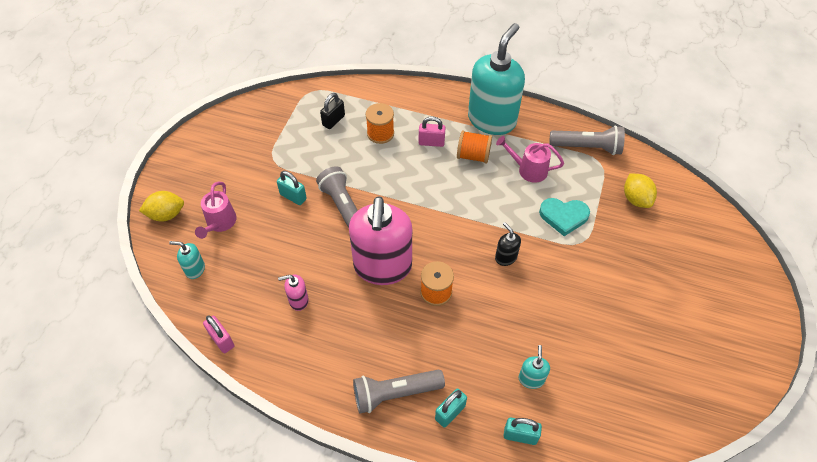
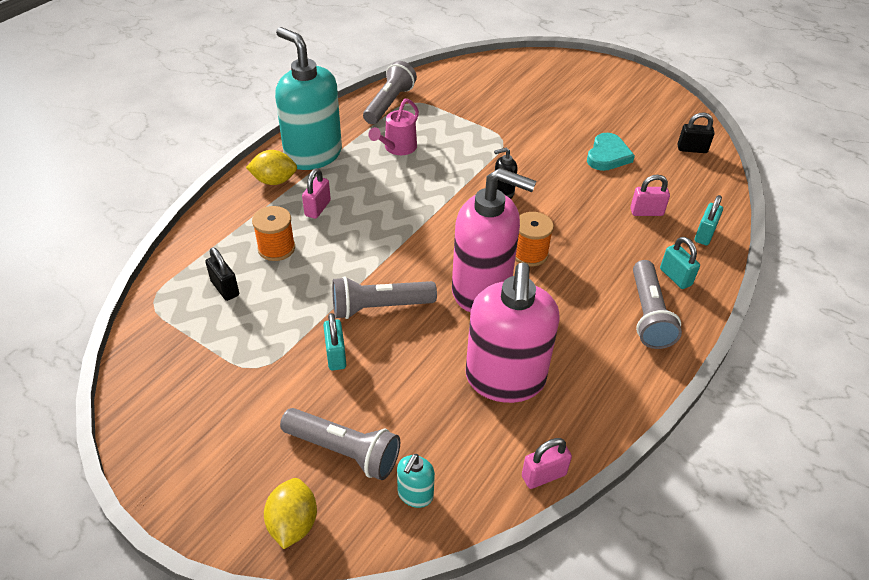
camera: 75 degrees left, 10 degrees down
(219, 223) = (344, 451): pink watering can -> grey flashlight
(293, 196) = (336, 355): turquoise padlock -> turquoise padlock turned 60 degrees counterclockwise
(298, 300) = (505, 379): pink soap dispenser -> pink soap dispenser, size x2.43
(473, 155) = (356, 181): orange spool -> none
(531, 379) = (646, 212): turquoise soap dispenser -> pink padlock
(563, 216) = (468, 142): turquoise heart -> turquoise heart (607, 155)
(636, 199) = (466, 94): yellow lemon -> yellow lemon (274, 181)
(658, 415) = (692, 149): none -> black padlock

